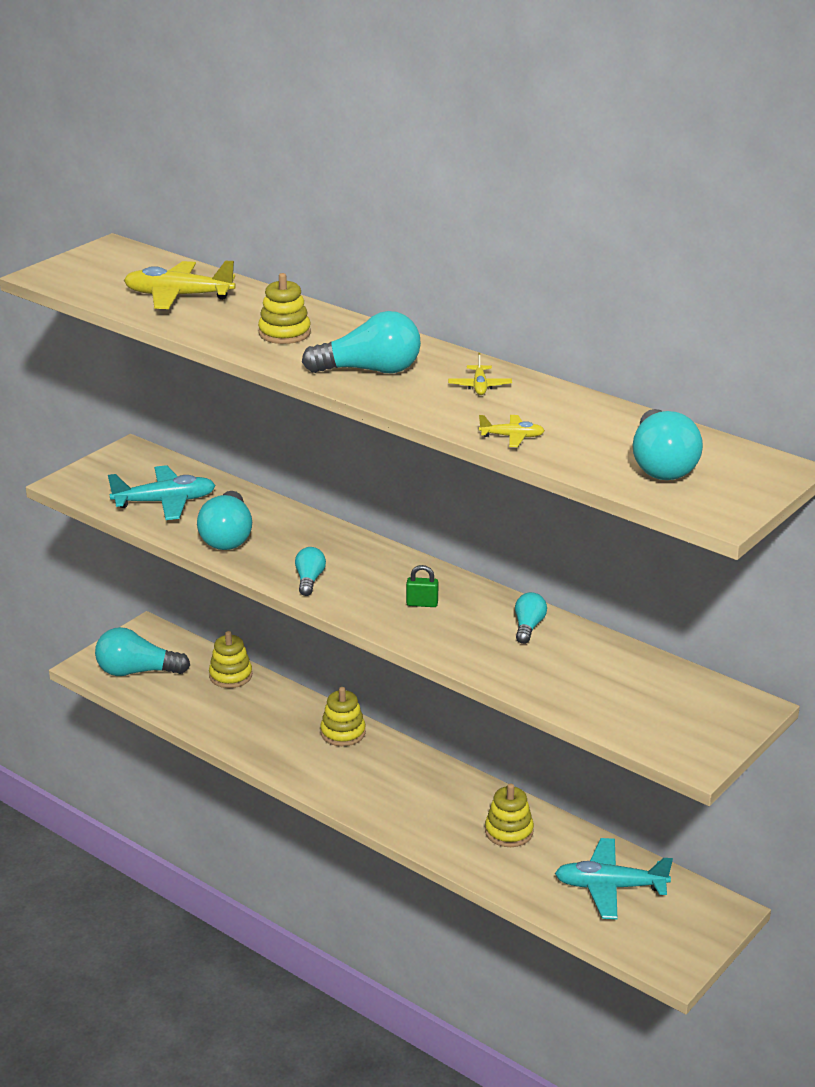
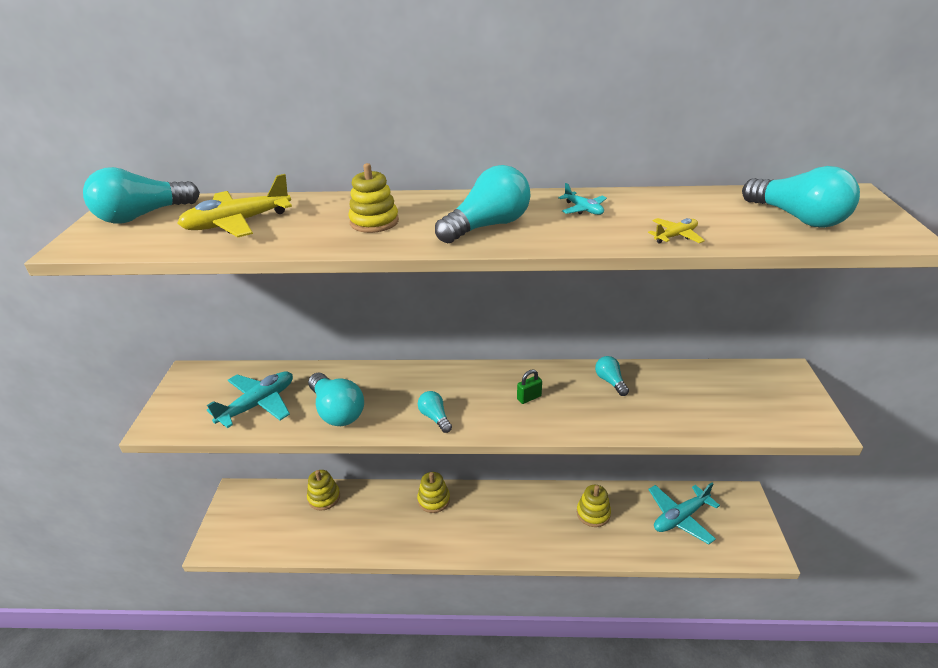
camera: 35 degrees left, 5 degrees up
(137, 671) = (254, 530): turquoise light bulb -> turquoise light bulb (143, 216)
(479, 386) = (583, 209): yellow plane -> turquoise plane

